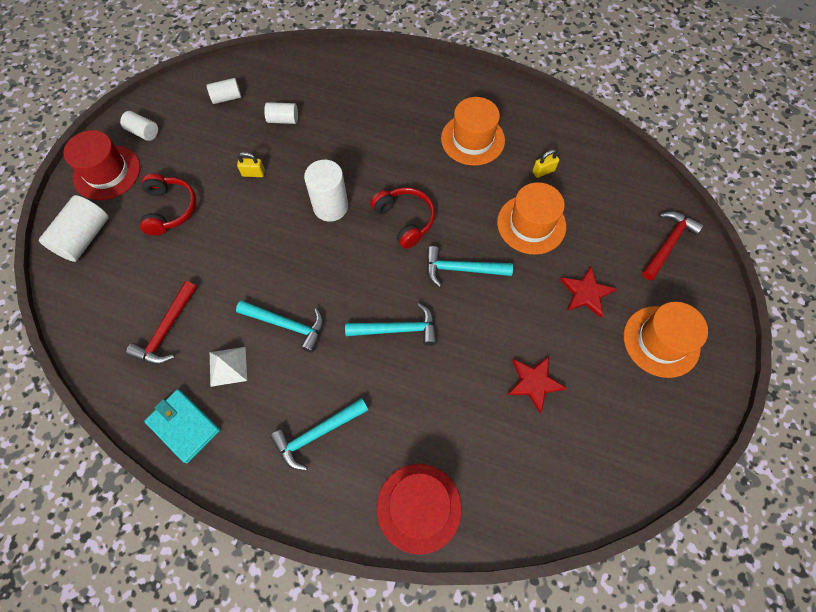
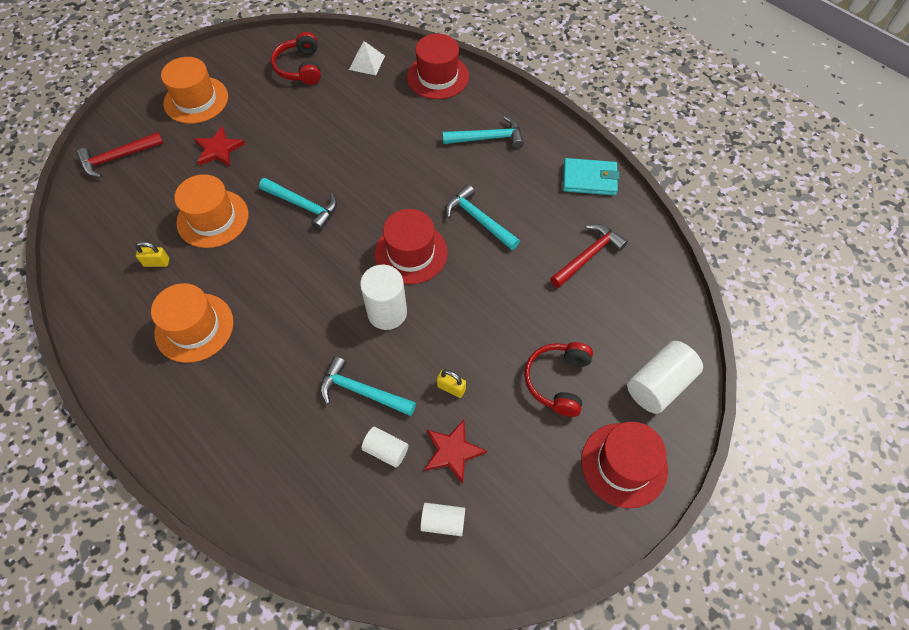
camera: 155 degrees left, 5 degrees down
(143, 132) = (567, 510): white cylinder -> none
(184, 426) = (589, 179): turquoise wallet -> turquoise wallet turned 60 degrees counterclockwise
(228, 366) = (541, 207): white pyramid -> white pyramid (367, 62)
(336, 265) = (411, 253): none -> red hat
(397, 329) = (388, 181): turquoise hammer -> turquoise hammer (362, 391)
(405, 220) = (322, 269): red headphones -> red headphones (300, 67)
(534, 382) = (309, 110): red star -> red star (452, 451)

